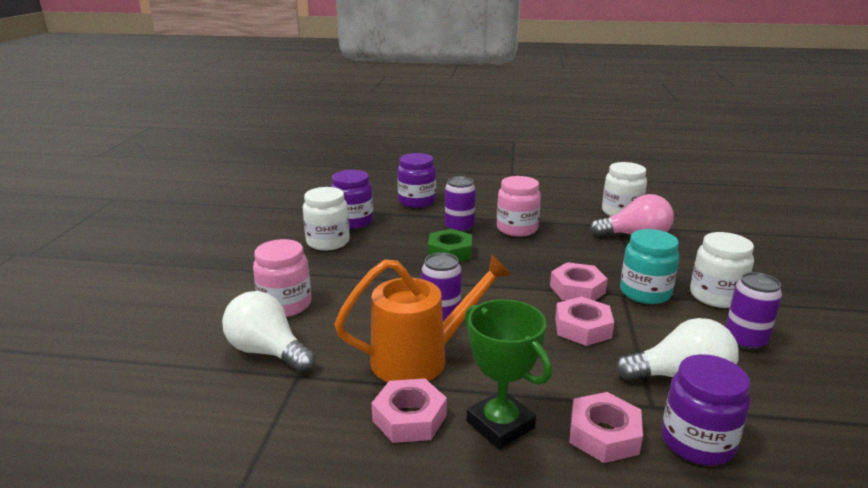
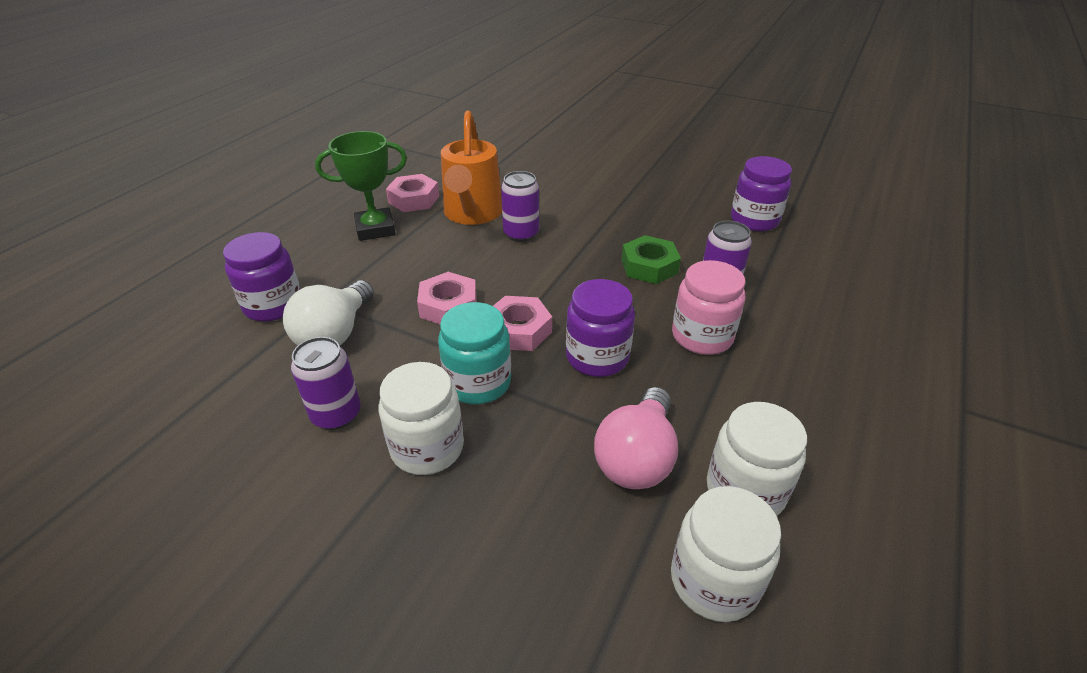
camera: 110 degrees right, 15 degrees up
(268, 352) = (526, 162): white light bulb -> none
(285, 305) = (587, 172): pink jar -> none
(328, 242) = (702, 200): white jar -> white jar (714, 581)
(417, 201) = (817, 274): purple jar -> purple jar (597, 357)
(604, 434) = (324, 266): pink nut -> none

